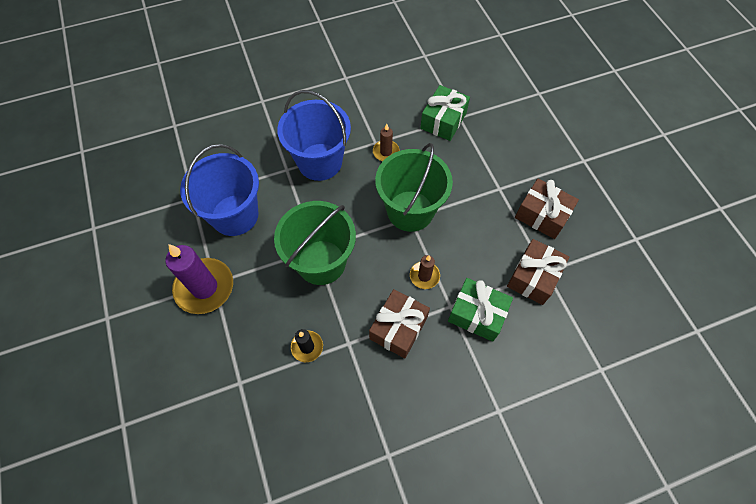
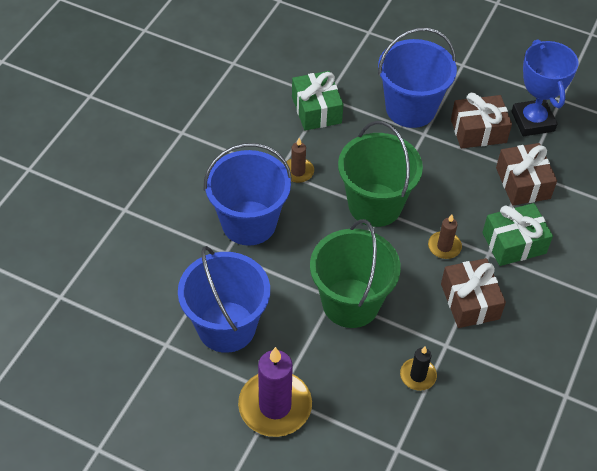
camera: 45 degrees left, 10 degrees down
(509, 164) = (410, 109): none -> blue bucket
(593, 239) = (533, 121): none -> blue trophy

